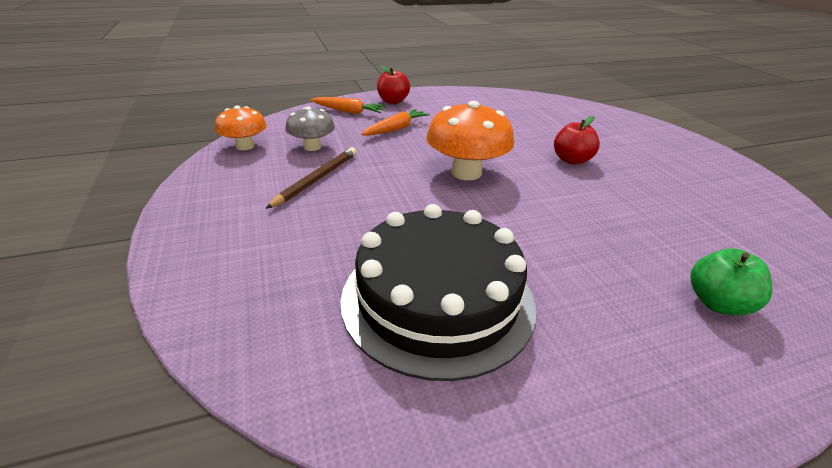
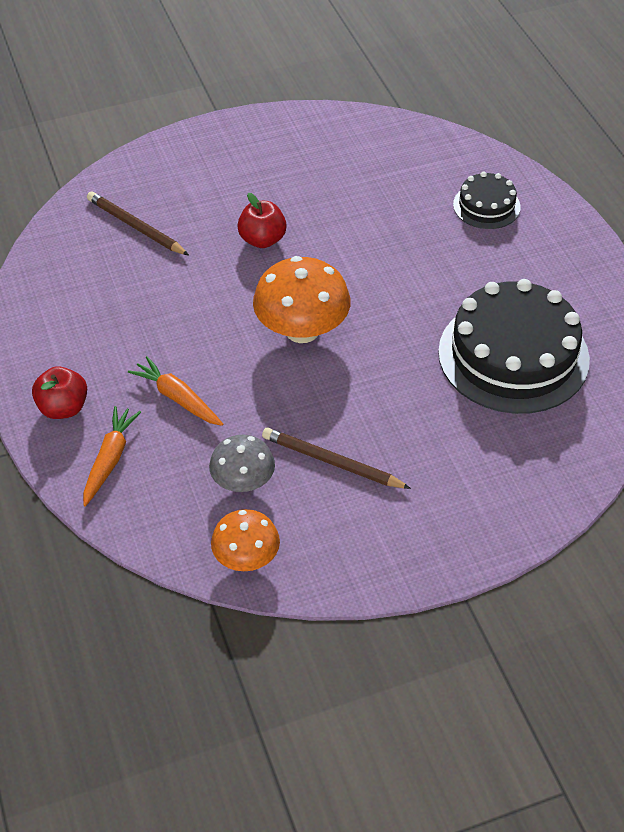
camera: 90 degrees left, 15 degrees up
(562, 119) = (136, 227): none -> brown pencil
(718, 303) = (486, 206): green apple -> black cake

